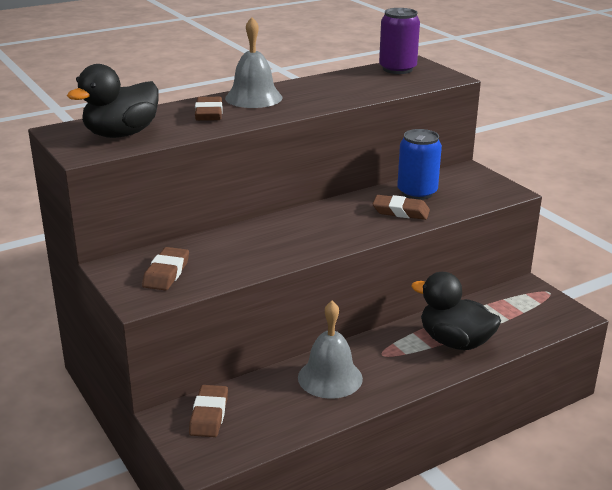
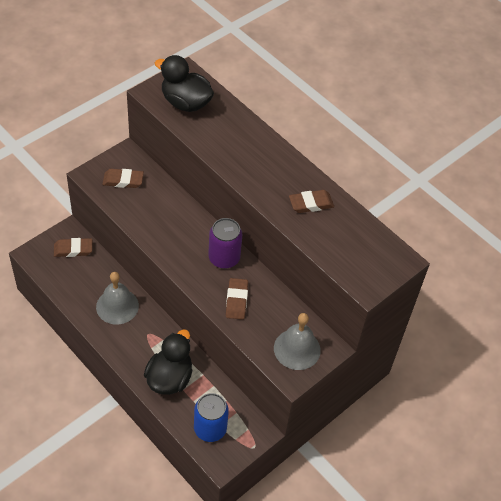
camera: 75 degrees right, 25 degrees up
(209, 113) = (235, 140): brown eraser -> brown eraser (311, 204)
(253, 98) = (275, 160): grey bell -> grey bell (297, 349)
(397, 69) = (377, 248): purple can -> purple can (224, 258)
(417, 192) = (273, 310): blue can -> blue can (210, 429)

